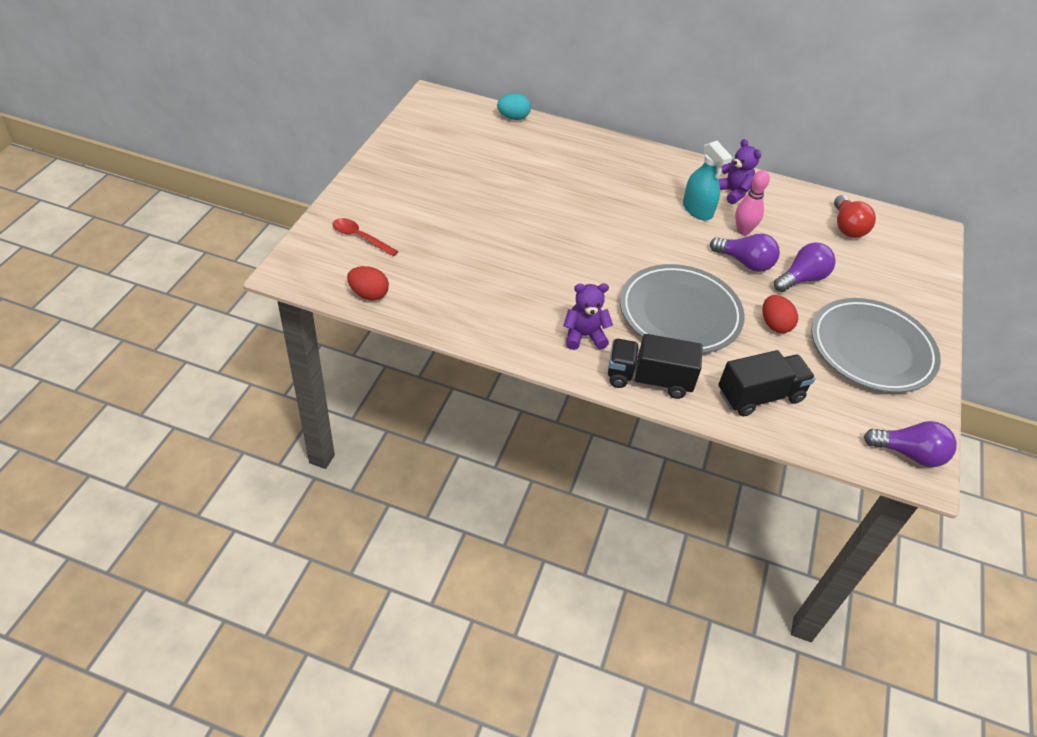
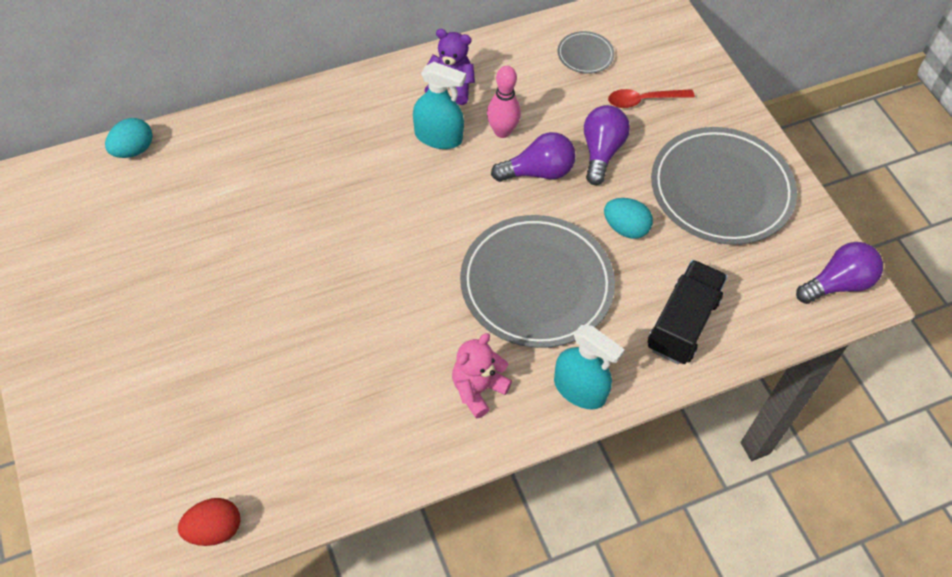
camera: 40 degrees left, 10 degrees up
(360, 237) = (125, 462): red spoon -> red spoon (643, 100)
(584, 336) = (478, 389): purple teddy bear -> pink teddy bear
(649, 379) = (579, 389): black truck -> turquoise spray bottle
(774, 325) = (625, 228): red egg -> turquoise egg
(847, 227) = (585, 55): red light bulb -> grey plate

